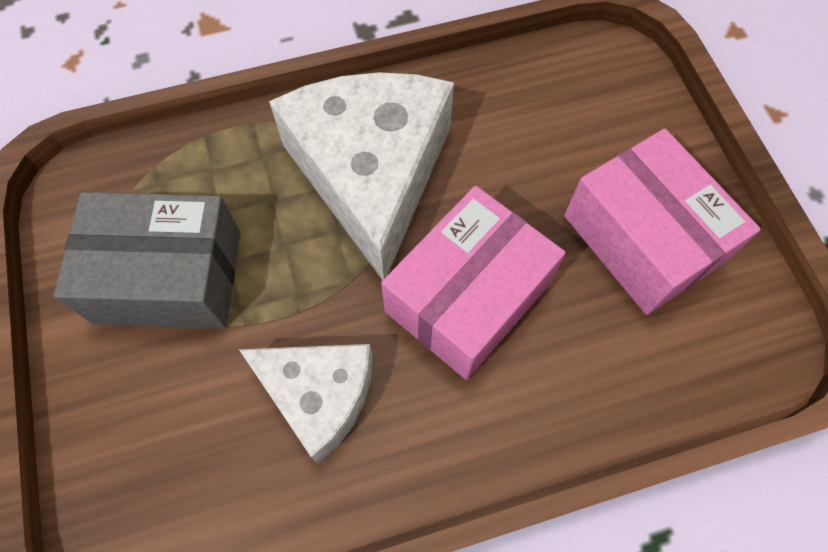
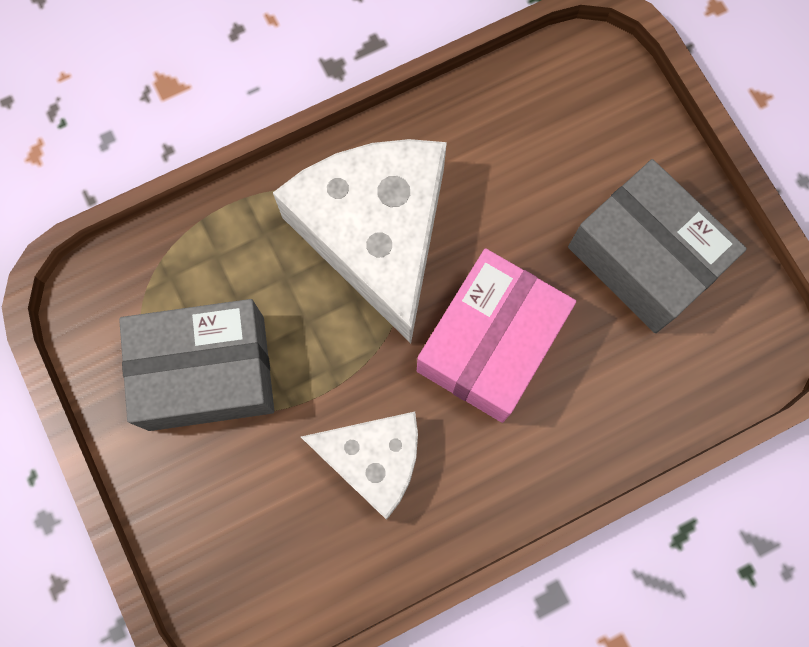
camera: 10 degrees left, 10 degrees up
(642, 239) = (644, 258): pink box -> grey box

